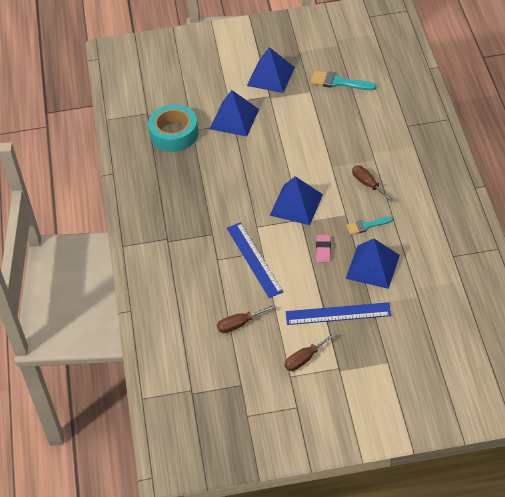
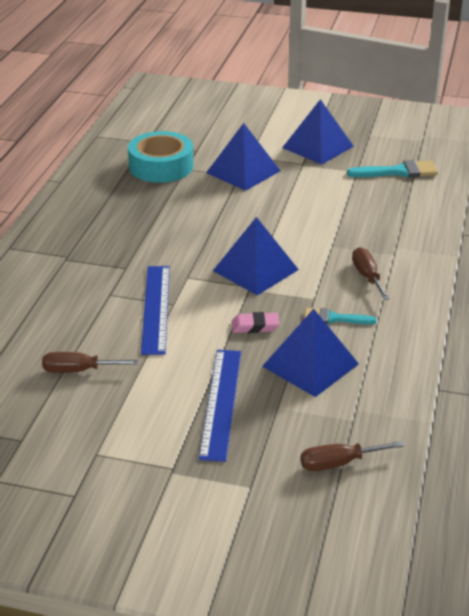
camera: 20 degrees right, 15 degrees down
(305, 358) = (133, 440): brown screwdriver -> brown screwdriver (338, 463)
(323, 250) = (255, 326): pink eraser -> pink eraser turned 60 degrees clockwise
(338, 82) = (398, 172): turquoise brush -> turquoise brush turned 135 degrees clockwise
(338, 314) = (221, 403): blue ruler -> blue ruler turned 75 degrees clockwise

